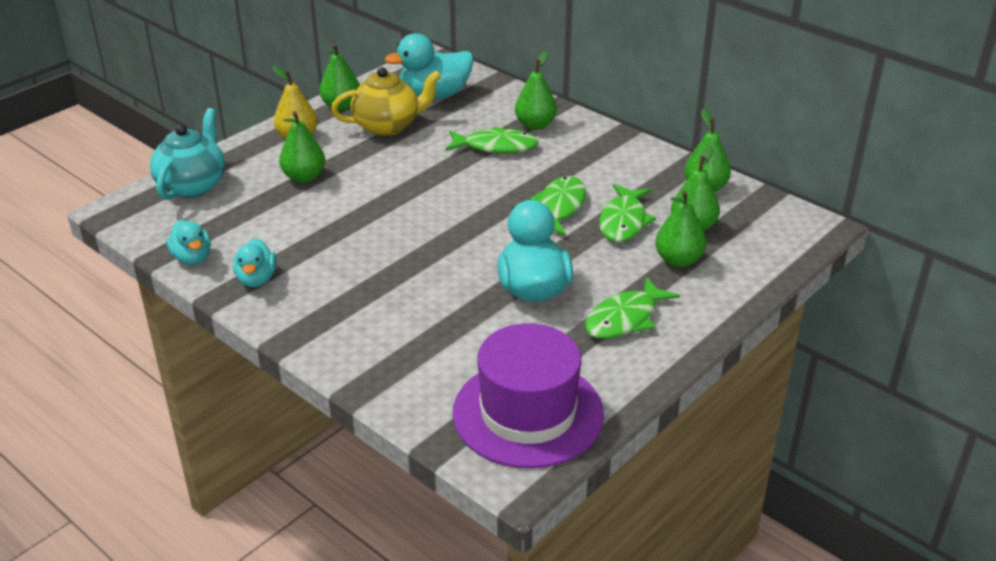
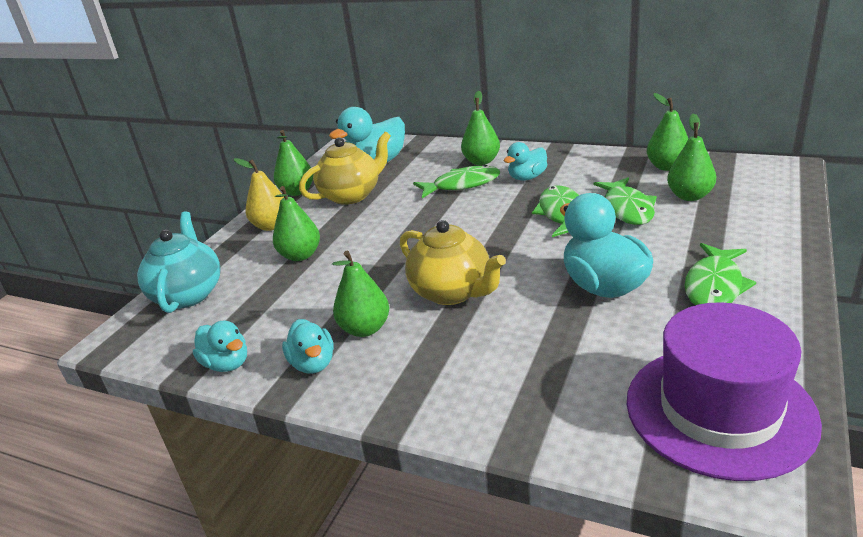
camera: 15 degrees left, 5 degrees down
(406, 253) = (452, 292): none -> yellow teapot
(562, 158) = (527, 177): none -> turquoise duck
(678, 260) = (706, 224): green pear -> green pear (365, 329)

